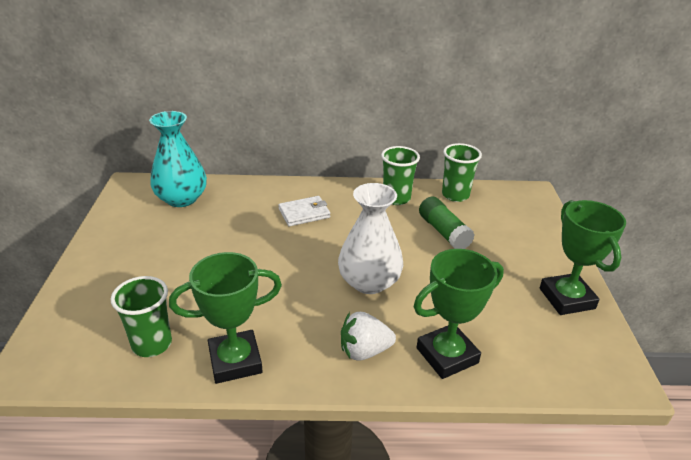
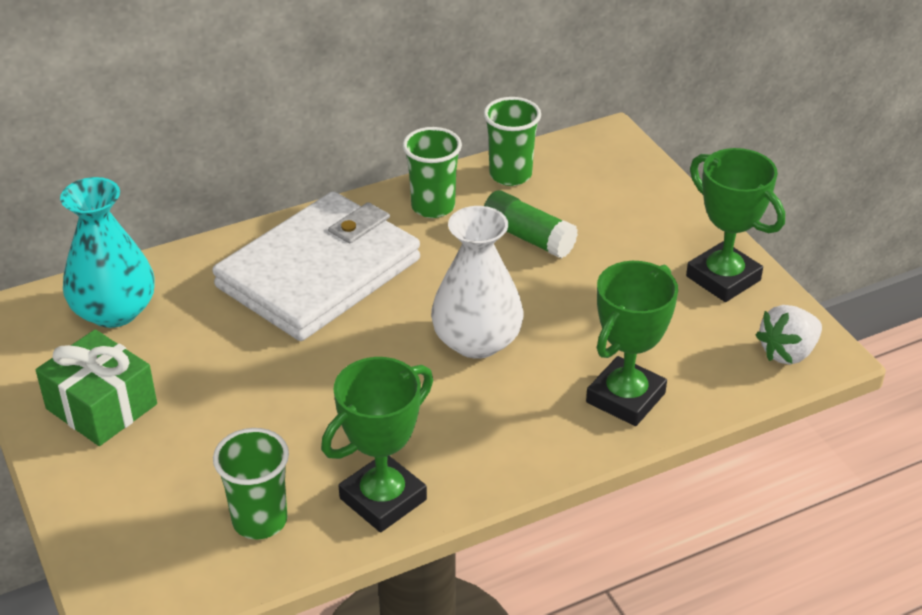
camera: 25 degrees left, 5 degrees up
(130, 244) = (101, 406): none -> green gift
(304, 213) = (319, 273): white wallet -> white wallet, size x2.44
(364, 351) = (528, 428): white strawberry -> white strawberry (788, 353)

